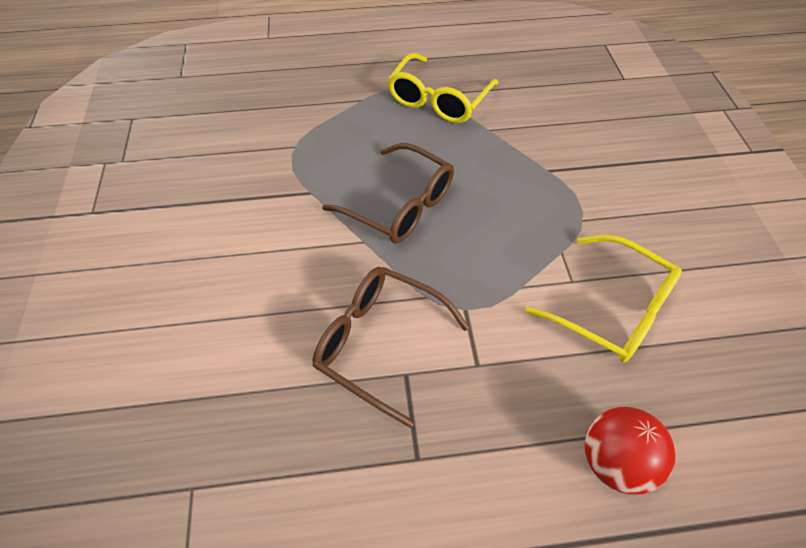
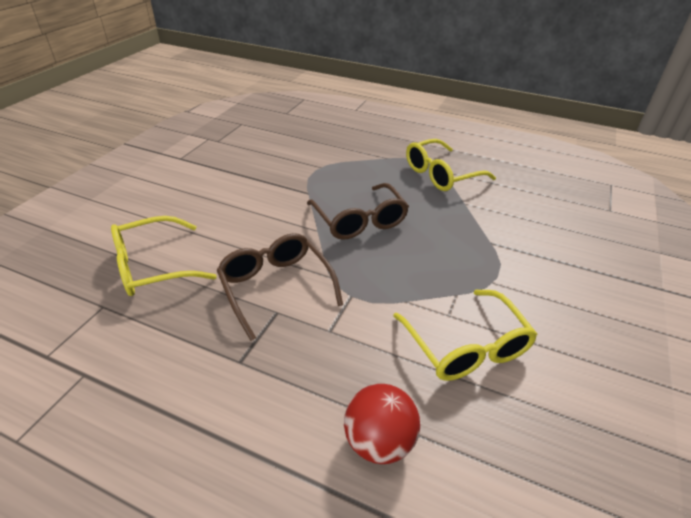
camera: 30 degrees right, 15 degrees down
(207, 395) = (154, 266): none -> yellow glasses

